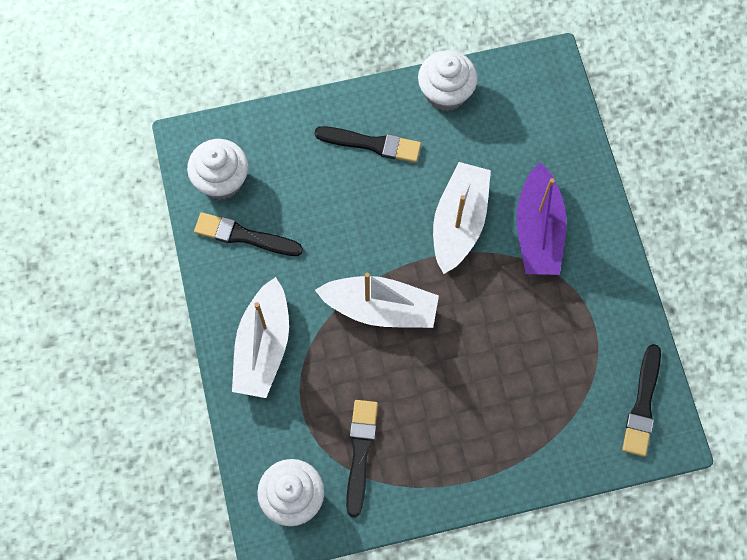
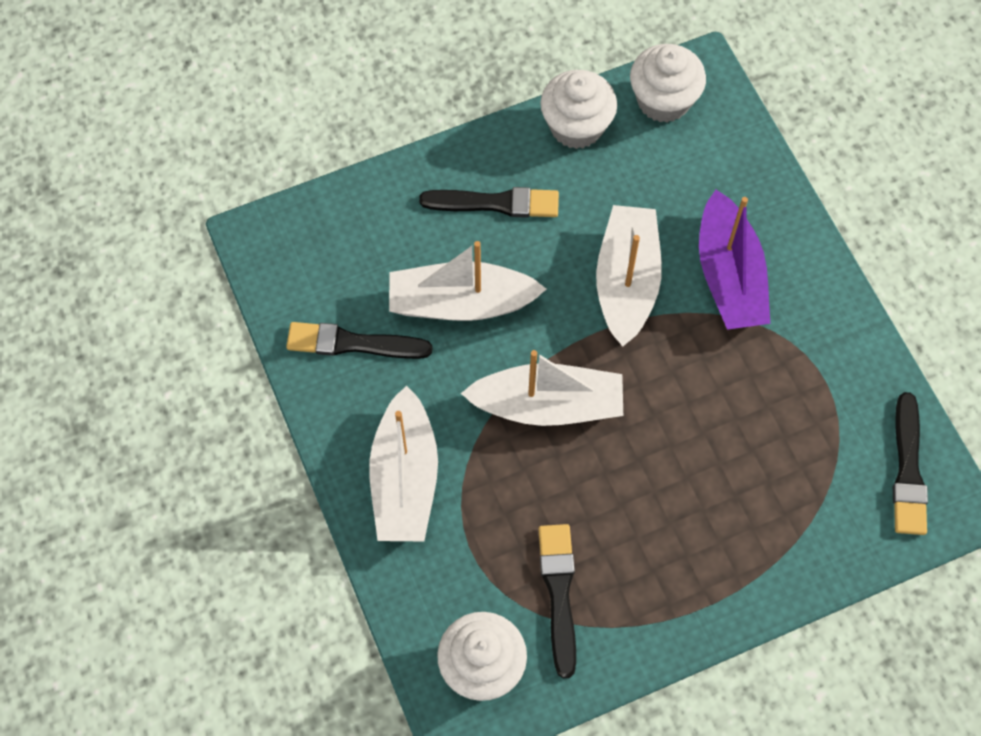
camera: 10 degrees left, 5 degrees down
(222, 180) = (310, 278): white cupcake -> white cupcake (663, 100)
(331, 218) = (461, 303): none -> white boat

